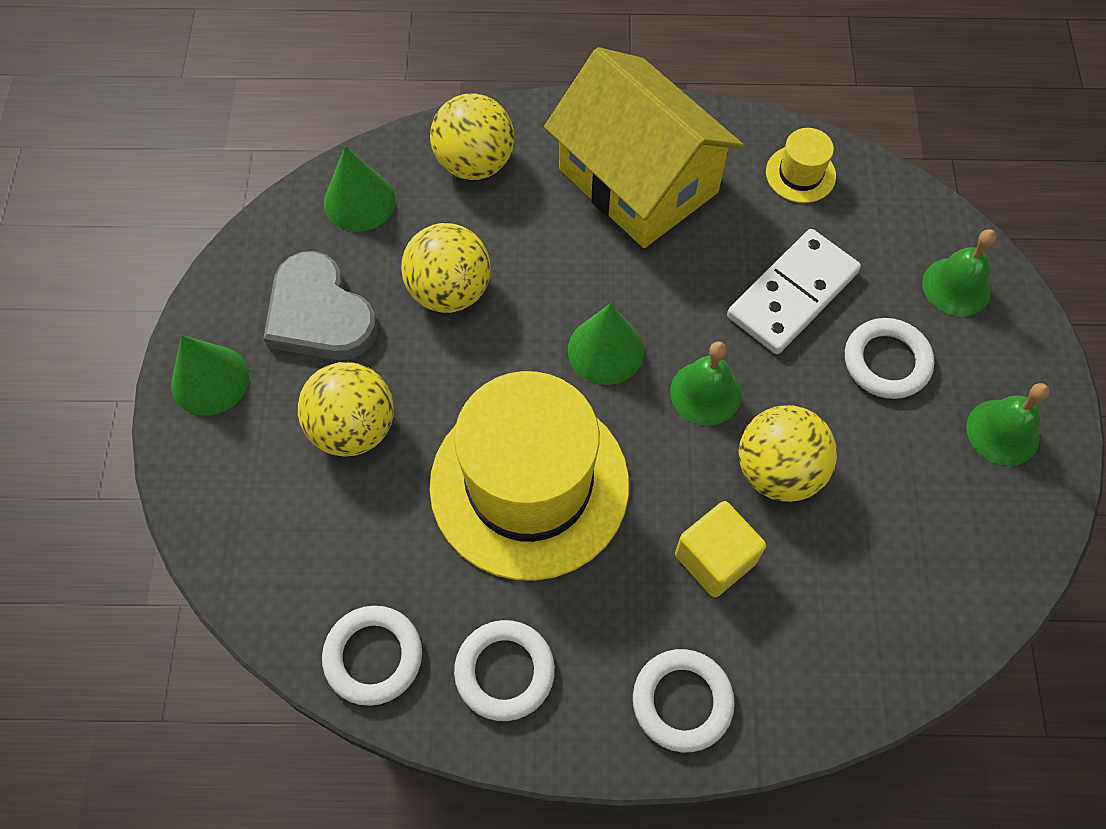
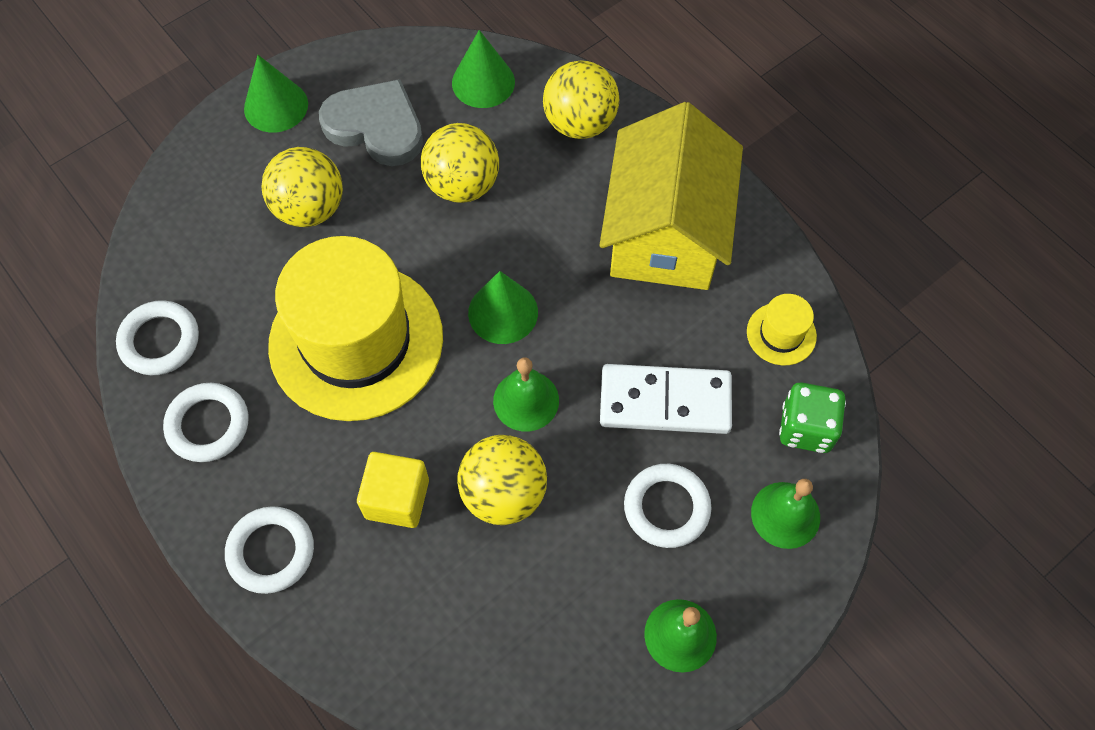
camera: 50 degrees right, 0 degrees up
(319, 314) = (376, 126): grey heart -> grey heart turned 105 degrees clockwise
(894, 219) = (806, 428): none -> green dice

